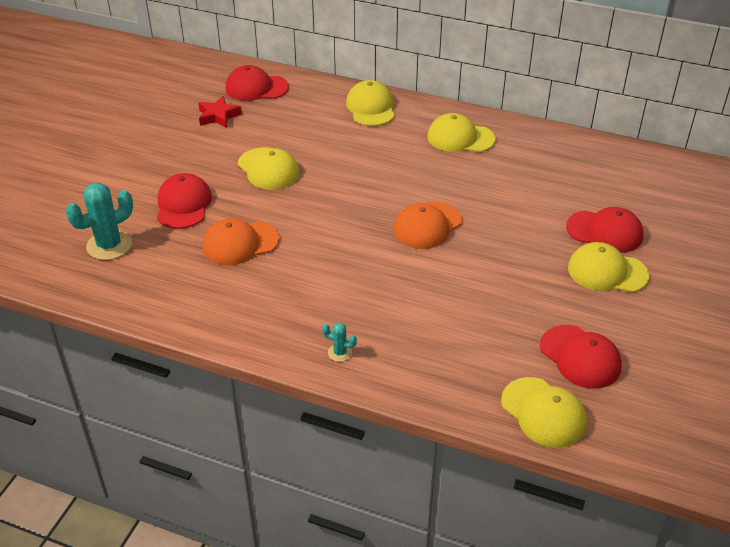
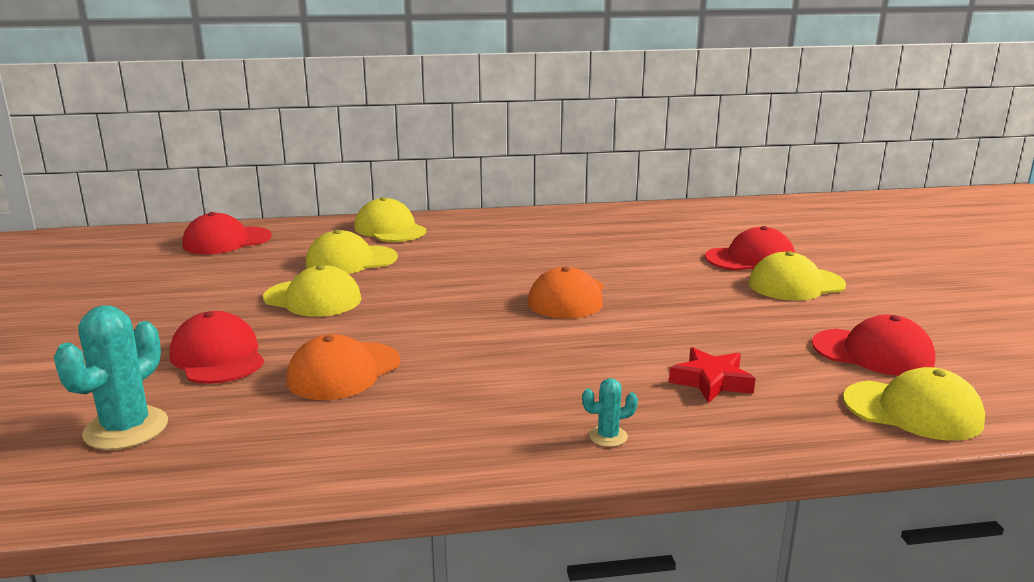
camera: 30 degrees left, 20 degrees down
(218, 116) = (195, 271): red star -> red star (711, 381)
(460, 138) = (517, 230): yellow cap -> yellow cap (351, 261)

